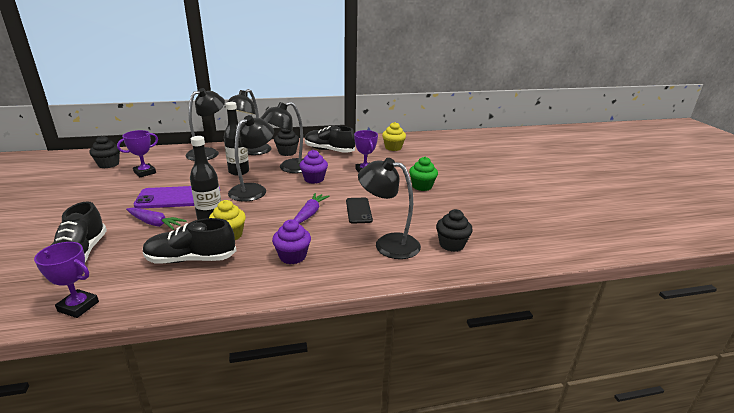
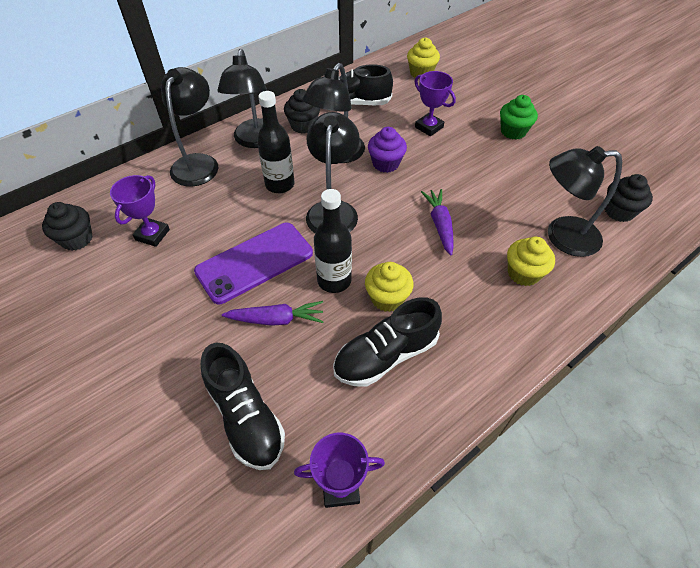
camera: 25 degrees left, 25 degrees up
(292, 256) = (488, 299): purple cupcake -> none
(334, 252) = (523, 273): none -> yellow cupcake
(358, 210) = (485, 198): black phone -> none

